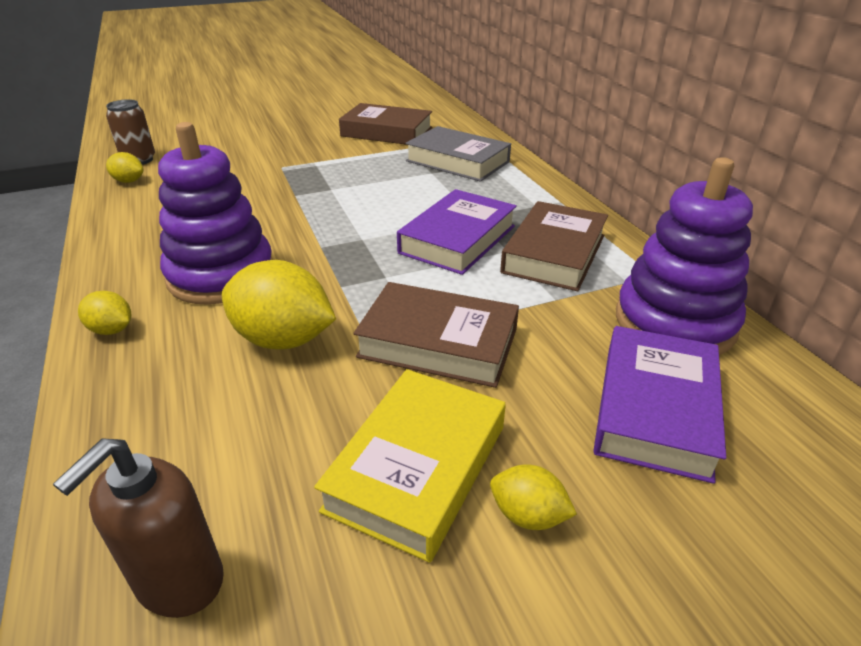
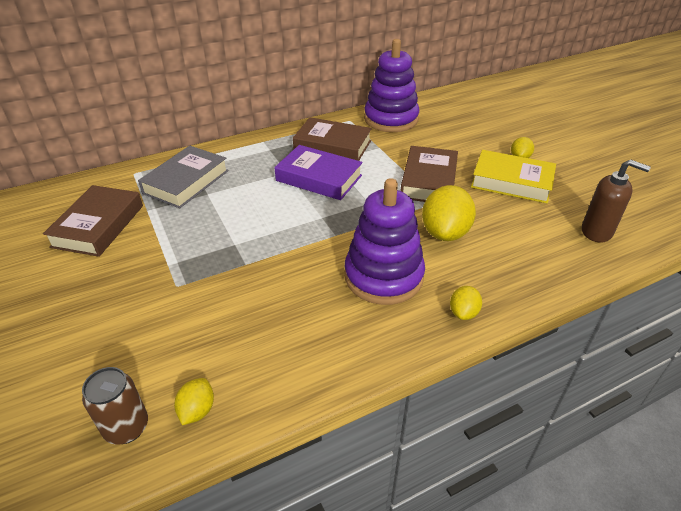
camera: 95 degrees left, 5 degrees up
(655, 409) = (452, 129): purple book -> none

